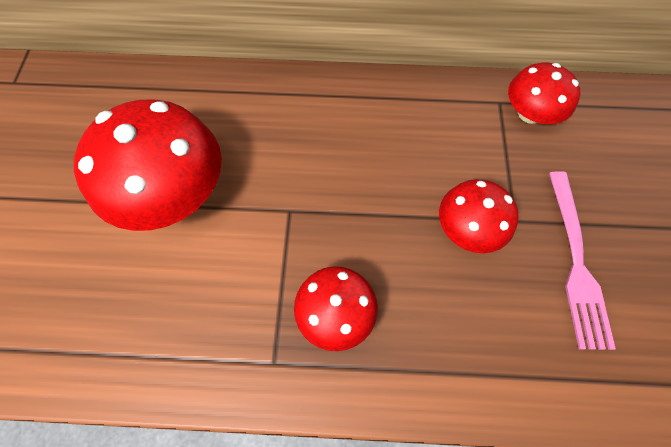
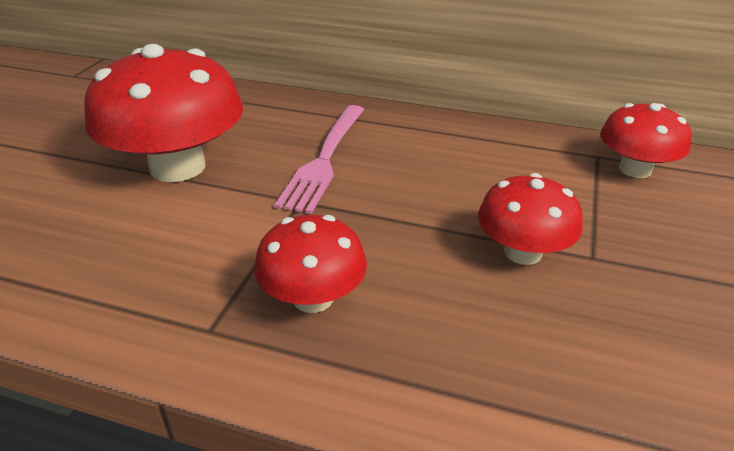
camera: 15 degrees right, 30 degrees down
(576, 263) = (677, 313): pink fork -> pink fork (325, 160)

